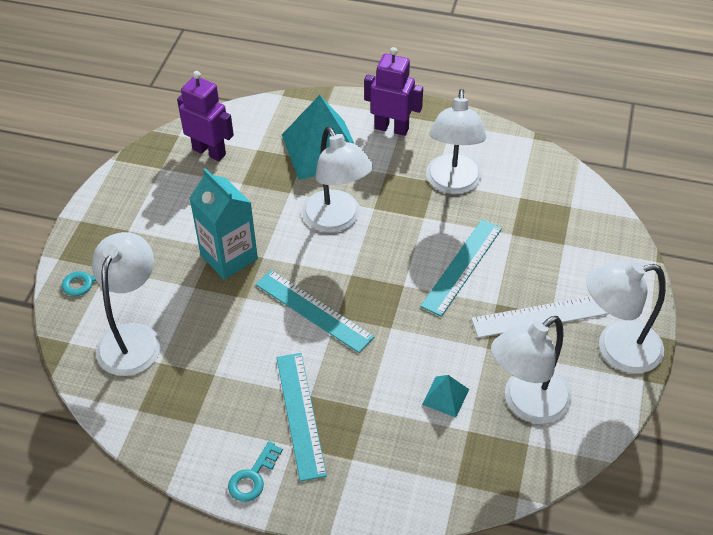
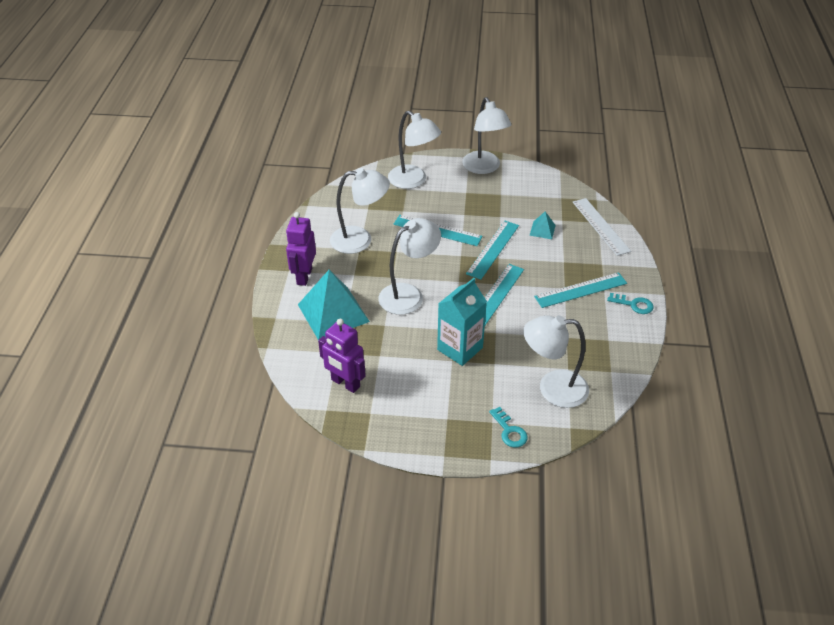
camera: 100 degrees left, 5 degrees down
(209, 152) = (345, 383): purple robot -> purple robot turned 75 degrees counterclockwise
(410, 324) = (493, 249): none -> turquoise ruler
(526, 403) = (535, 199): white lamp -> white lamp (413, 181)
(540, 316) = (469, 196): white ruler -> white ruler (600, 226)

